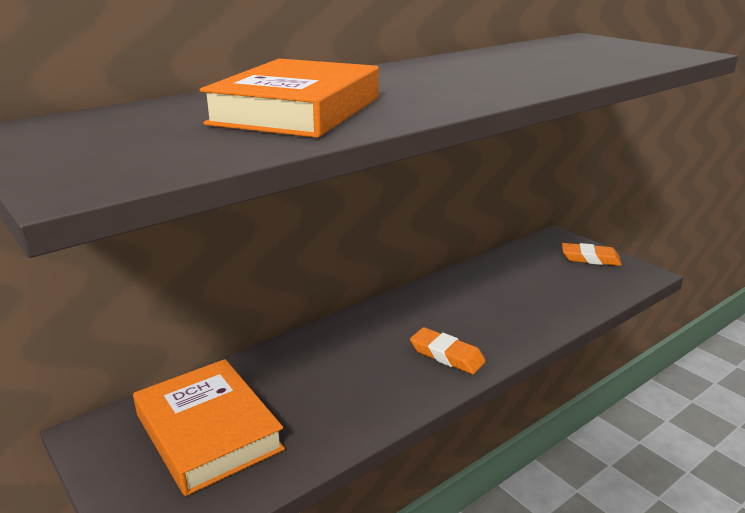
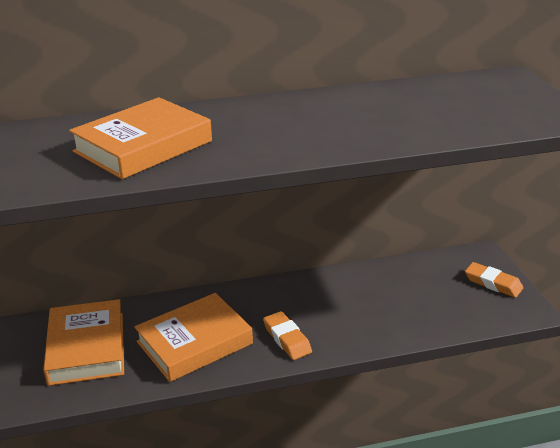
camera: 25 degrees right, 5 degrees up
(345, 387) = (194, 343): none -> orange book

